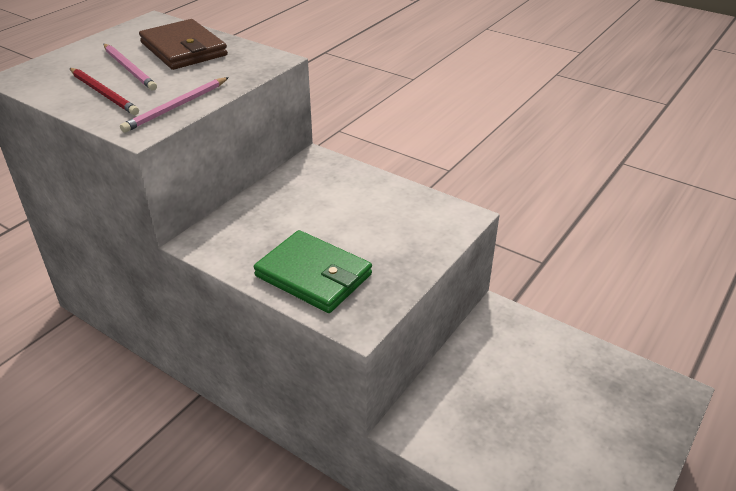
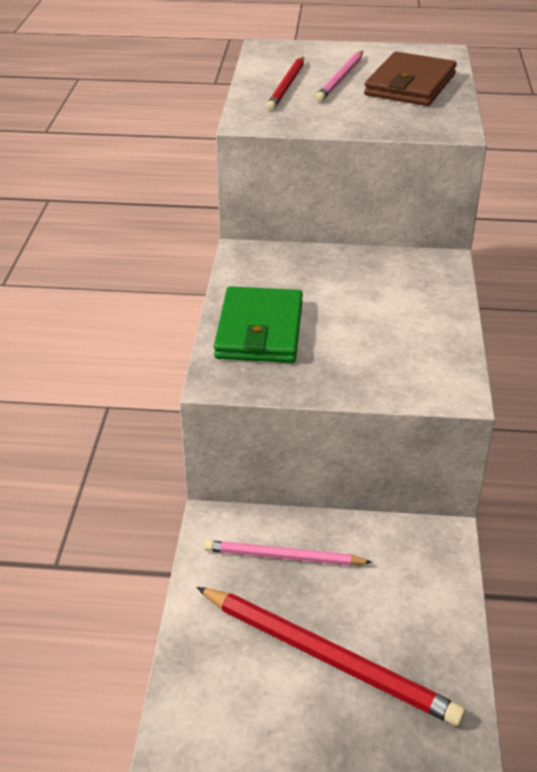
camera: 60 degrees right, 0 degrees up
(177, 107) = (305, 121): pink pencil -> pink pencil (284, 557)
(572, 420) = (327, 657): none -> red pencil

